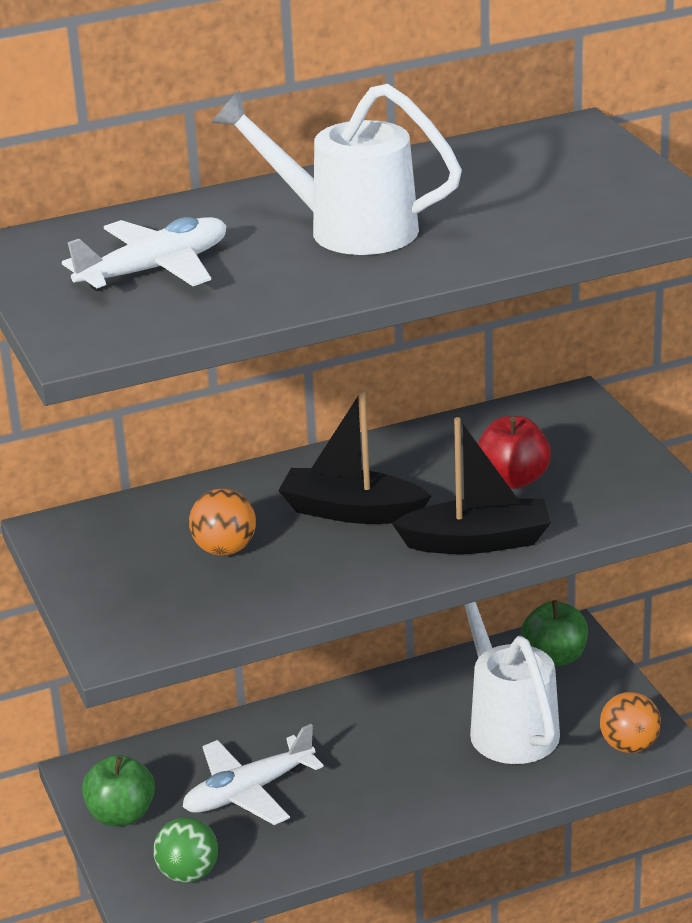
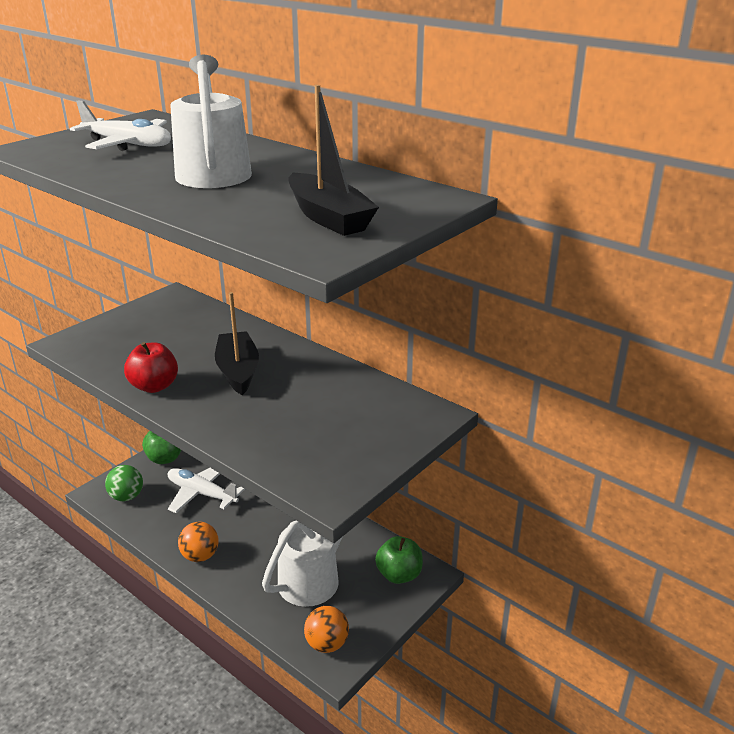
camera: 60 degrees right, 0 degrees up
(224, 549) = (175, 344): orange ball -> orange ball (200, 556)
(477, 542) = (226, 424): black boat -> black boat (328, 218)
(513, 479) = (312, 417): red apple -> red apple (154, 386)

